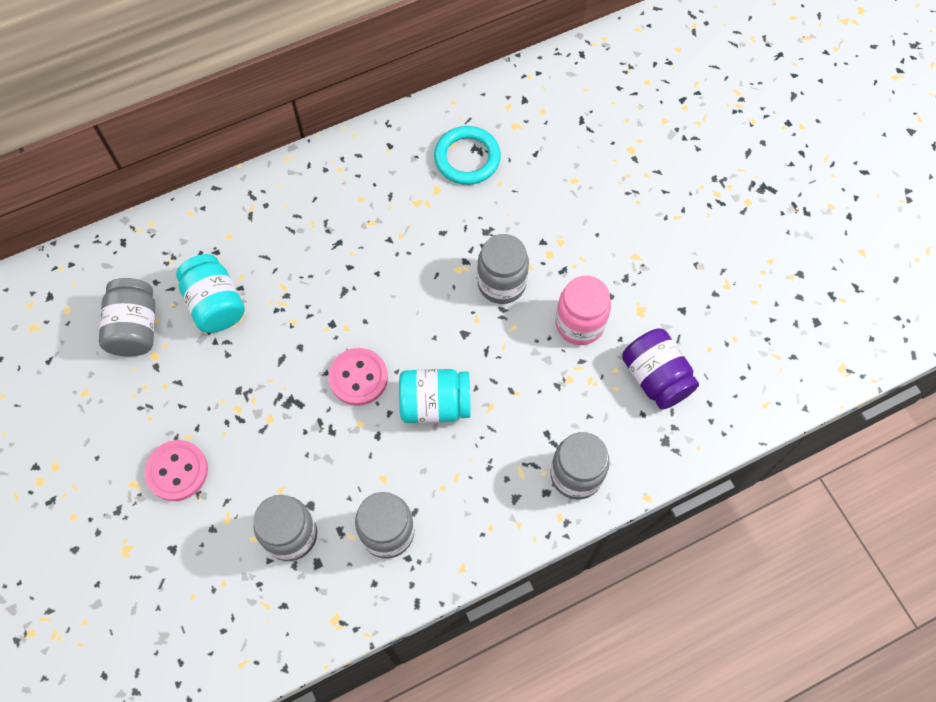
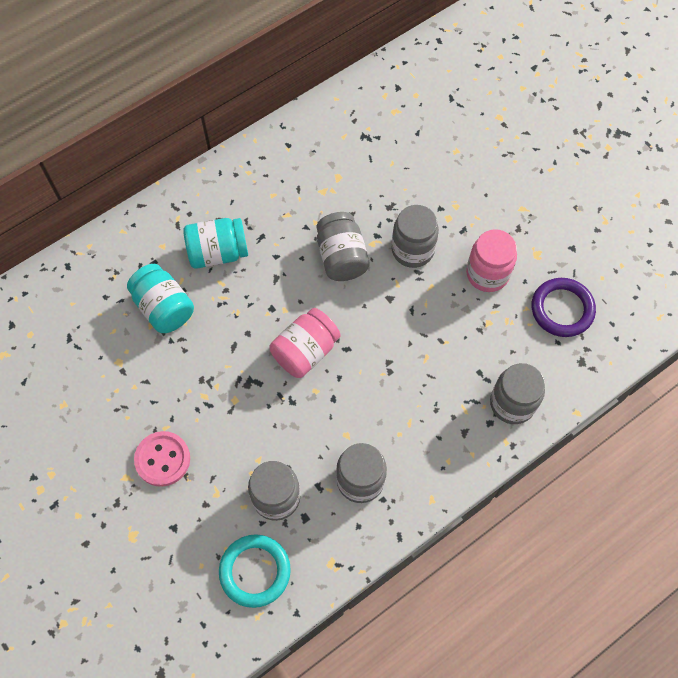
camera: 10 degrees left, 0 degrees up
(135, 328) = (96, 340): grey jar -> grey jar (341, 257)
(358, 377) = (305, 351): pink button -> pink jar
(435, 404) = (377, 363): turquoise jar -> turquoise jar (218, 252)
(467, 158) = (359, 145): turquoise ring -> turquoise ring (255, 571)
(655, 377) = (562, 309): purple jar -> purple ring

